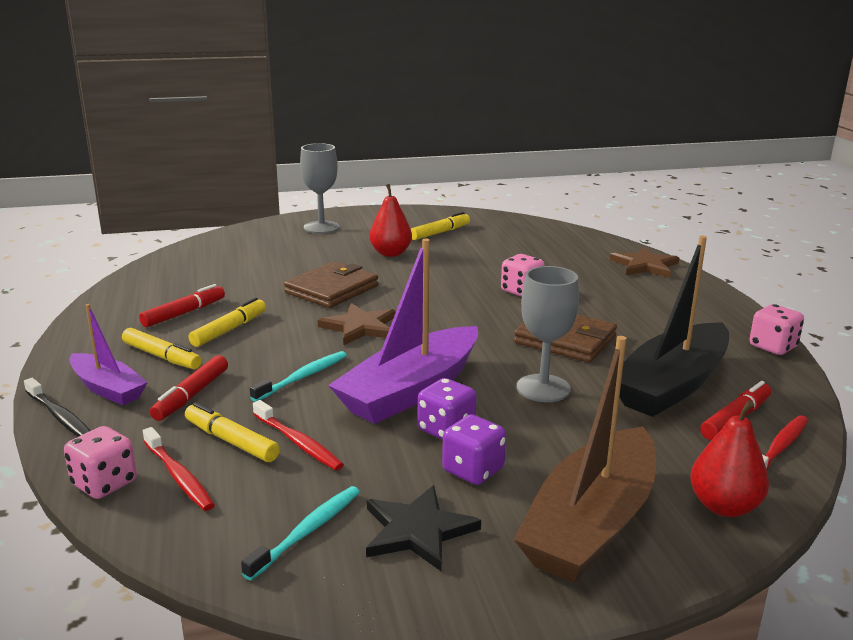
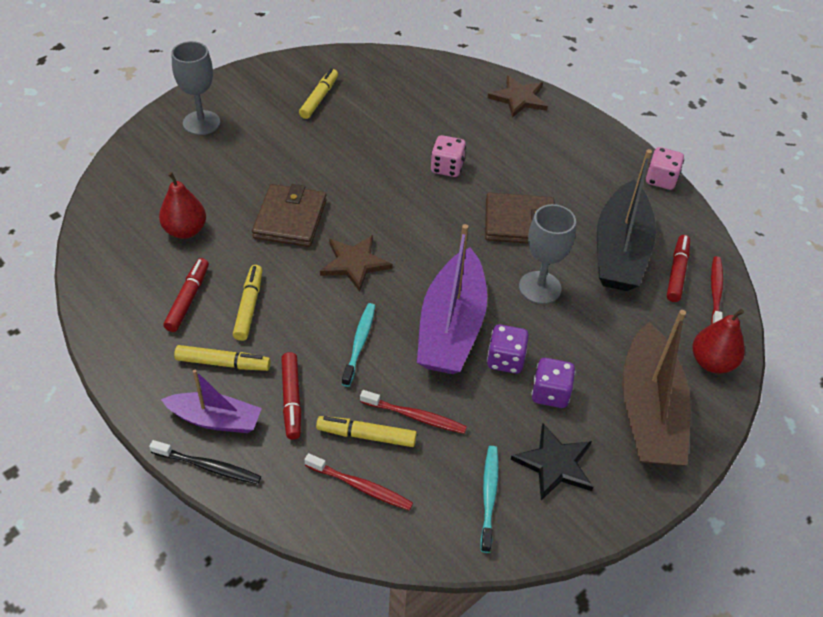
camera: 30 degrees left, 25 degrees up
(104, 484) = (314, 517): pink dice -> none
(390, 253) = (299, 146): red pear -> red pear (185, 230)

